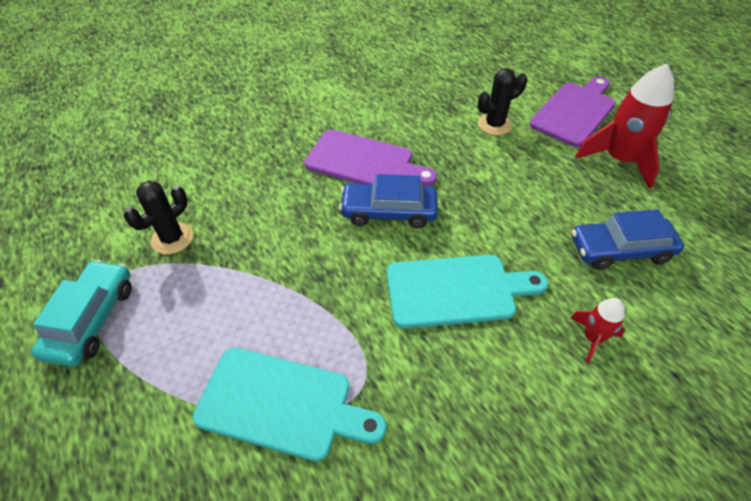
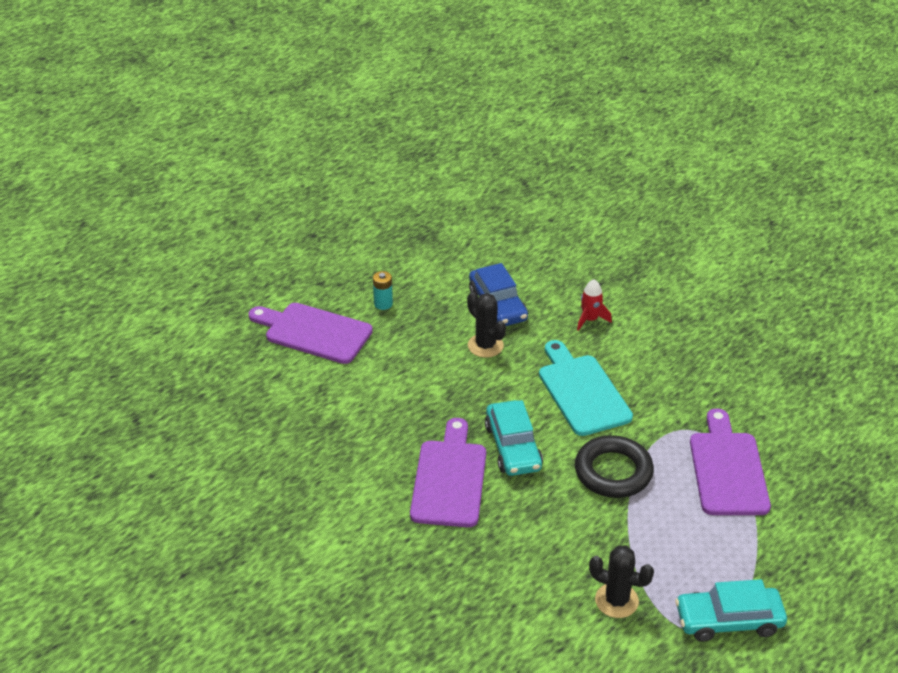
camera: 105 degrees left, 10 degrees down
(282, 404) = (727, 469): turquoise cutting board -> purple cutting board
(325, 283) = (613, 472): none -> black ring
(389, 212) = (513, 447): blue car -> turquoise car
(494, 125) = (354, 388): black cactus -> black cactus (485, 346)
(619, 160) = (383, 304): red rocket -> turquoise battery

